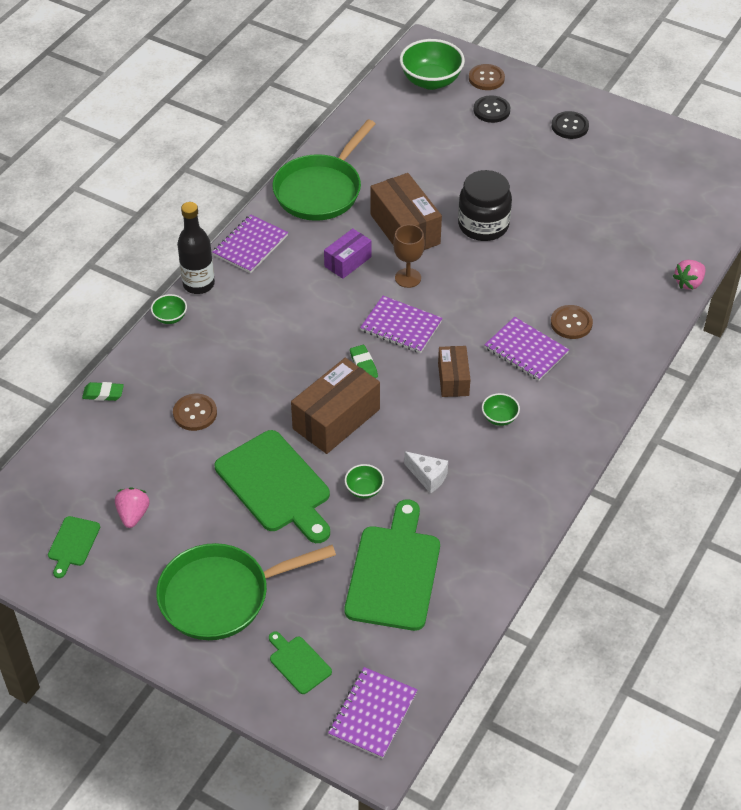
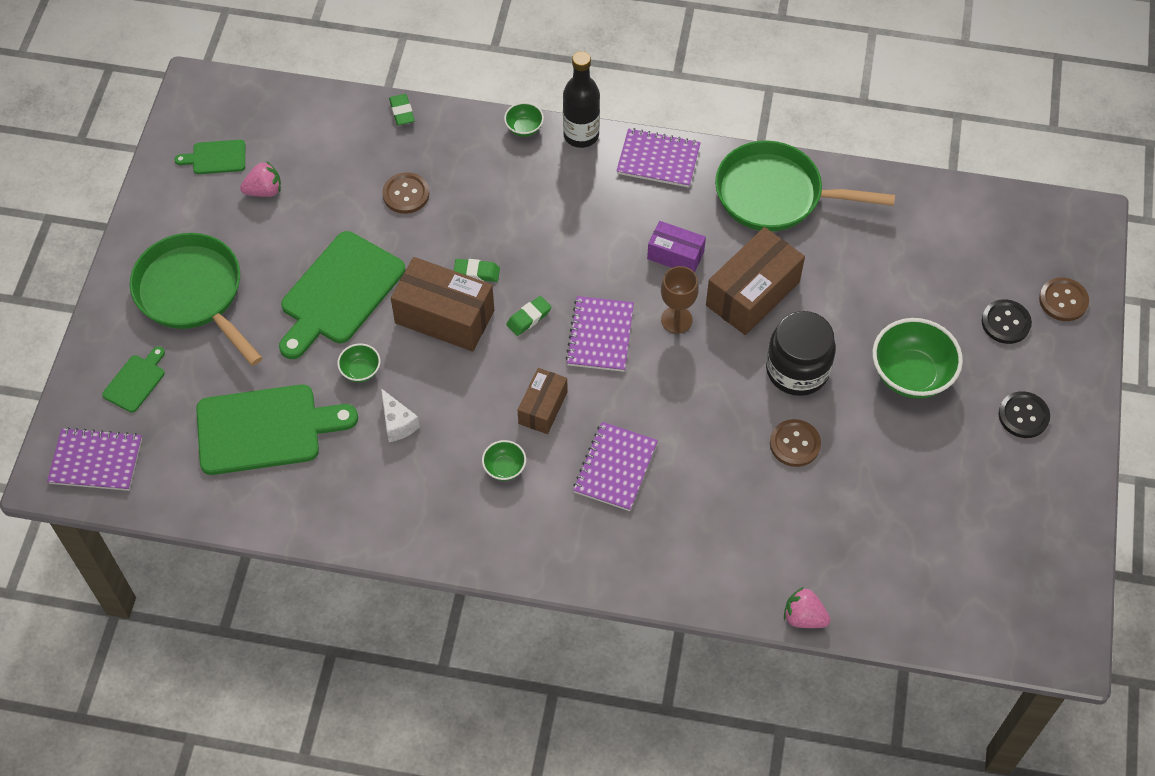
camera: 70 degrees right, 10 degrees up
(302, 386) = (476, 272): none -> green eraser
(428, 477) = (397, 423): white cheese -> white cheese turned 45 degrees counterclockwise
(431, 81) = (1024, 244): green bowl -> green bowl (911, 375)
(453, 379) = (543, 408): brown box -> brown box turned 45 degrees counterclockwise
(571, 323) = (678, 503): brown button -> brown button (795, 444)

